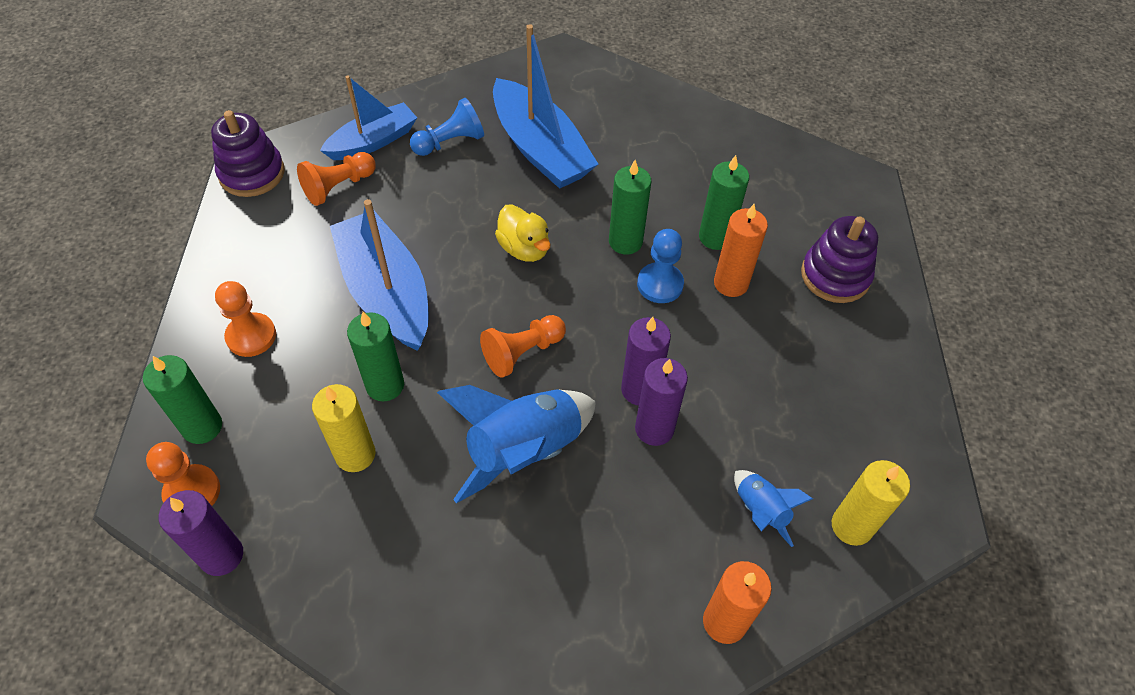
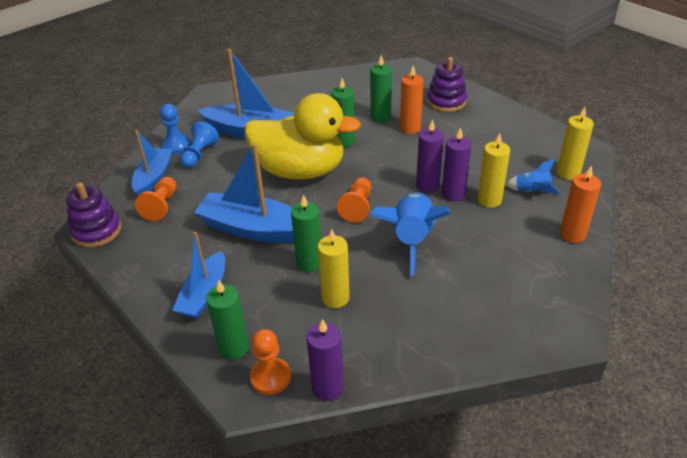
camera: 40 degrees left, 15 degrees down
(251, 336) = (204, 294): orange pawn -> blue boat
(524, 248) = (300, 171): yellow duck -> yellow duck, size x2.29
(660, 284) = (381, 146): blue pawn -> blue pawn (176, 145)
(687, 476) = (489, 200): none -> yellow candle

